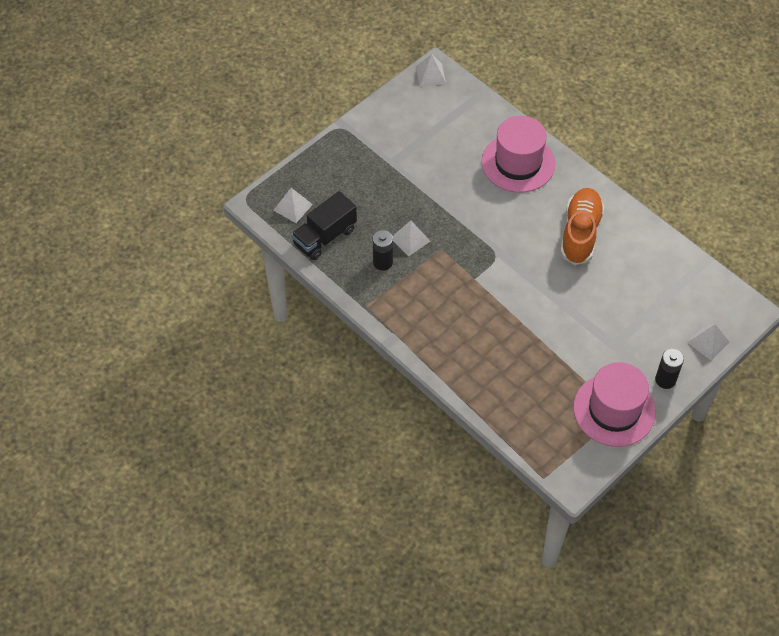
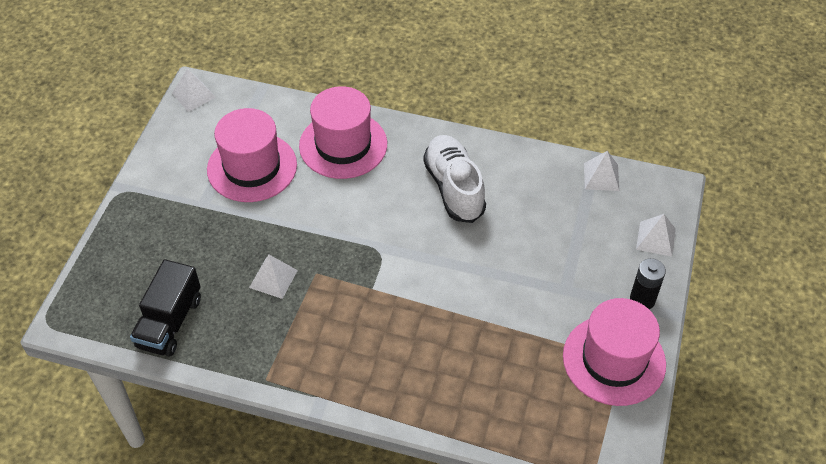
camera: 30 degrees left, 5 degrees down
(293, 207) = (111, 306): white pyramid -> white pyramid (601, 176)
(382, 262) = (256, 319): black battery -> none
(441, 150) = (252, 167): none -> pink hat
(580, 233) = (454, 188): orange shoe -> white shoe

